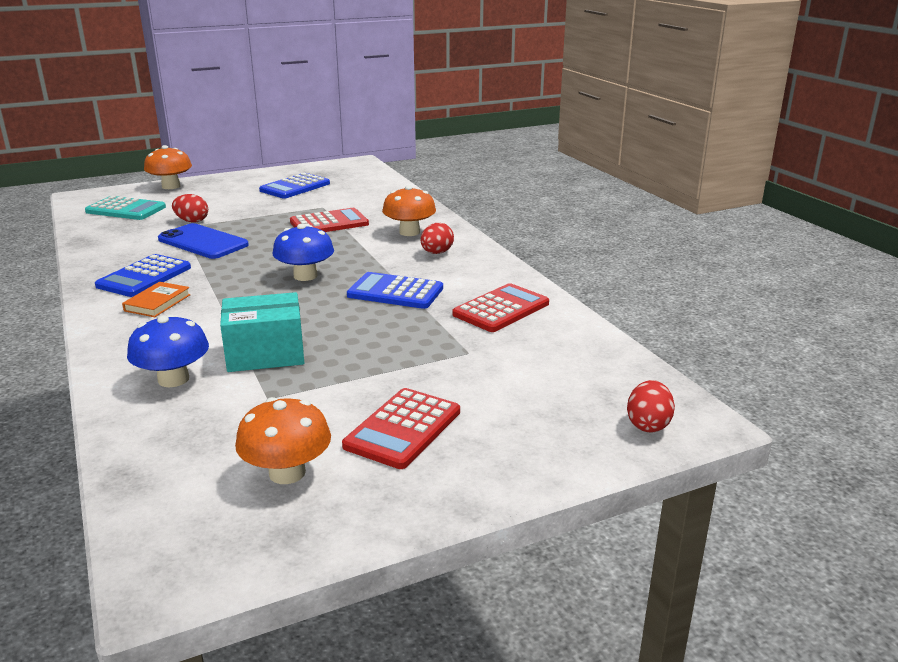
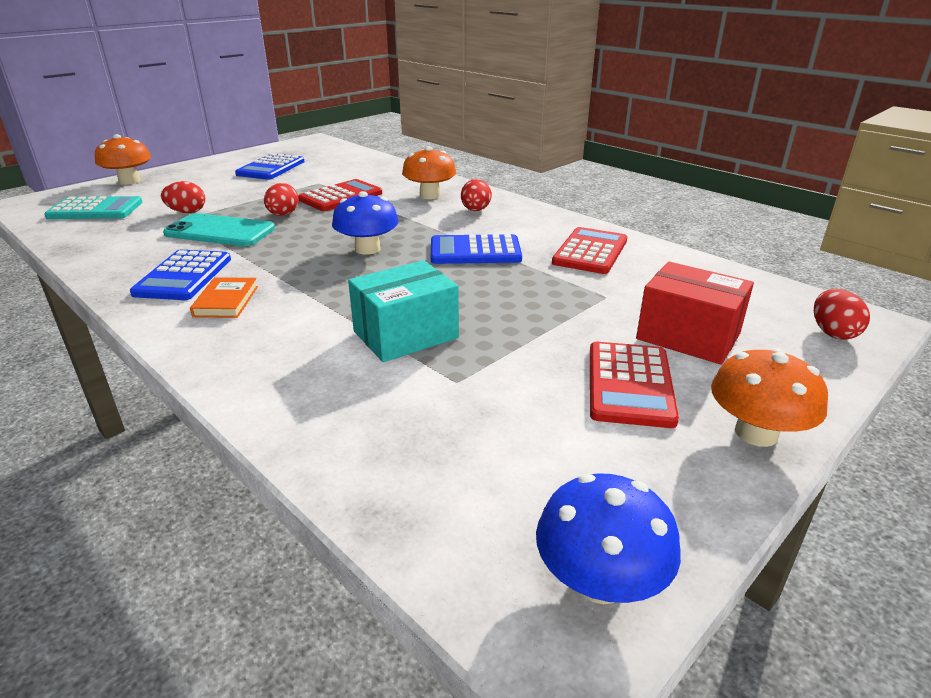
camera: 20 degrees left, 5 degrees up
(173, 379) = (327, 383): blue mushroom -> blue mushroom (600, 581)
(203, 242) = (220, 231): blue phone -> turquoise phone
(265, 234) = (283, 215): none -> red egg
(287, 473) = (564, 462): orange mushroom -> orange mushroom (756, 433)
(502, 401) = (688, 336): none -> red box

